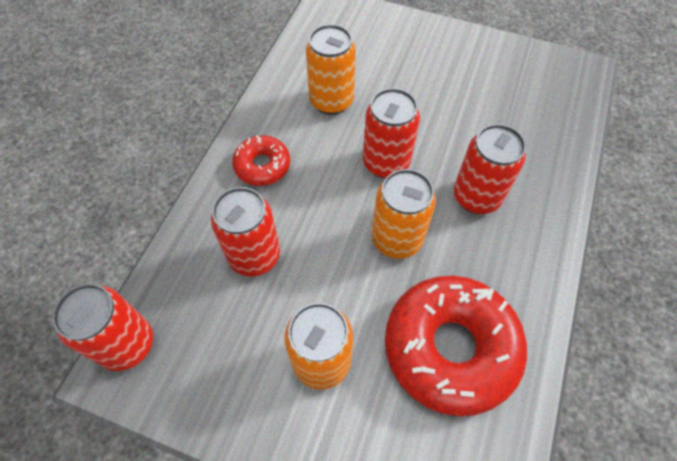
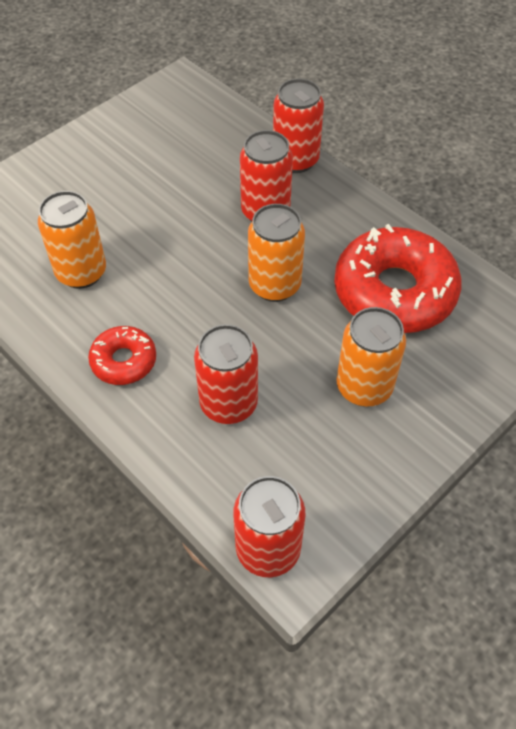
camera: 65 degrees left, 5 degrees down
(386, 163) = (188, 259): red can -> red can (295, 160)

